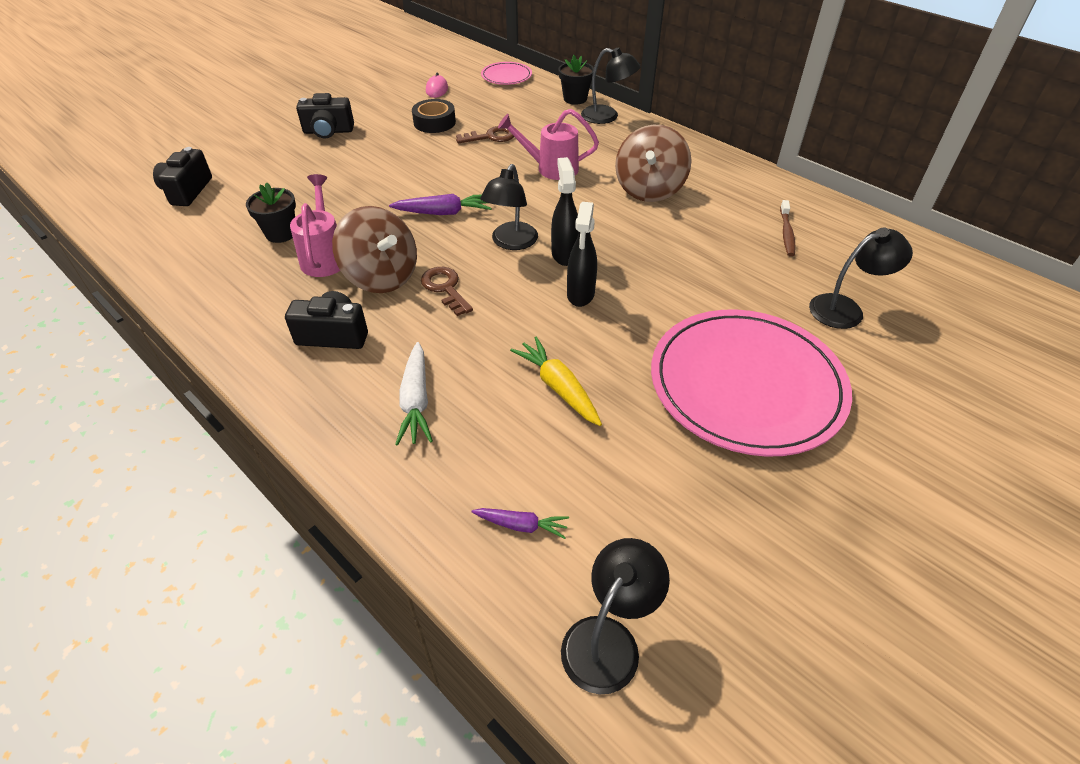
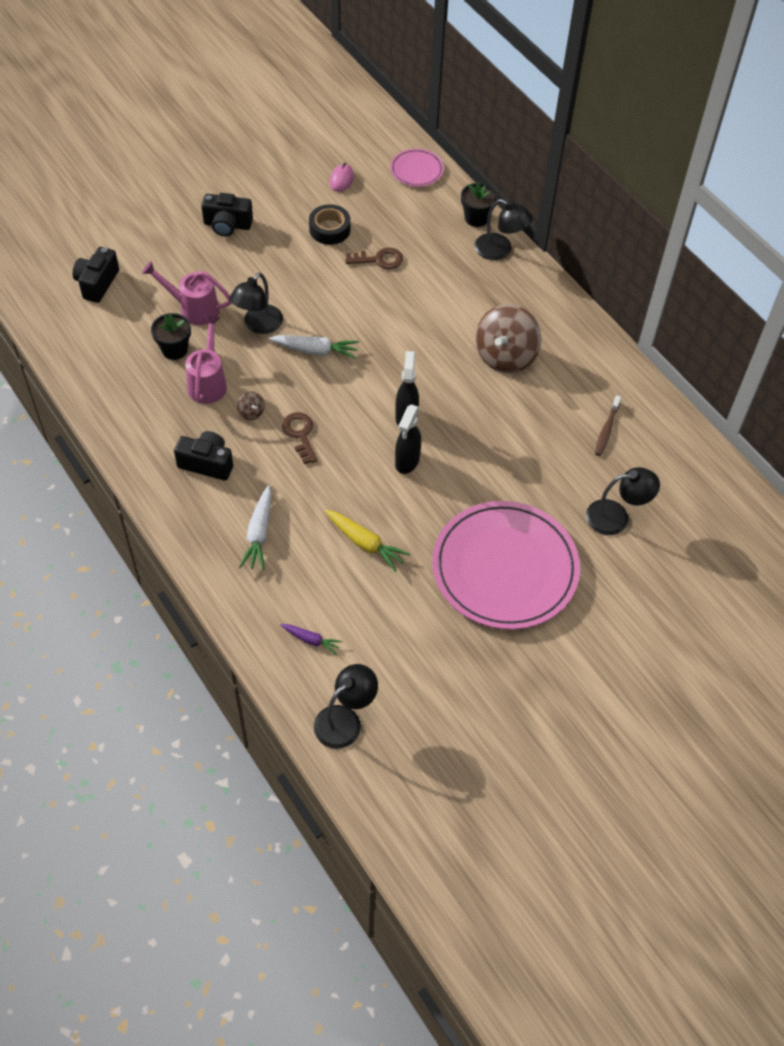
camera: 10 degrees right, 10 degrees up
(381, 276) = (251, 412): brown spinning top -> brown spinning top, size x0.41
(443, 213) = (315, 350): purple carrot -> white carrot
(511, 242) = (365, 396): black lamp -> black lamp (258, 325)
(551, 168) = (424, 313): pink watering can -> pink watering can (193, 309)
(559, 388) = (365, 543): yellow carrot -> yellow carrot turned 150 degrees clockwise

